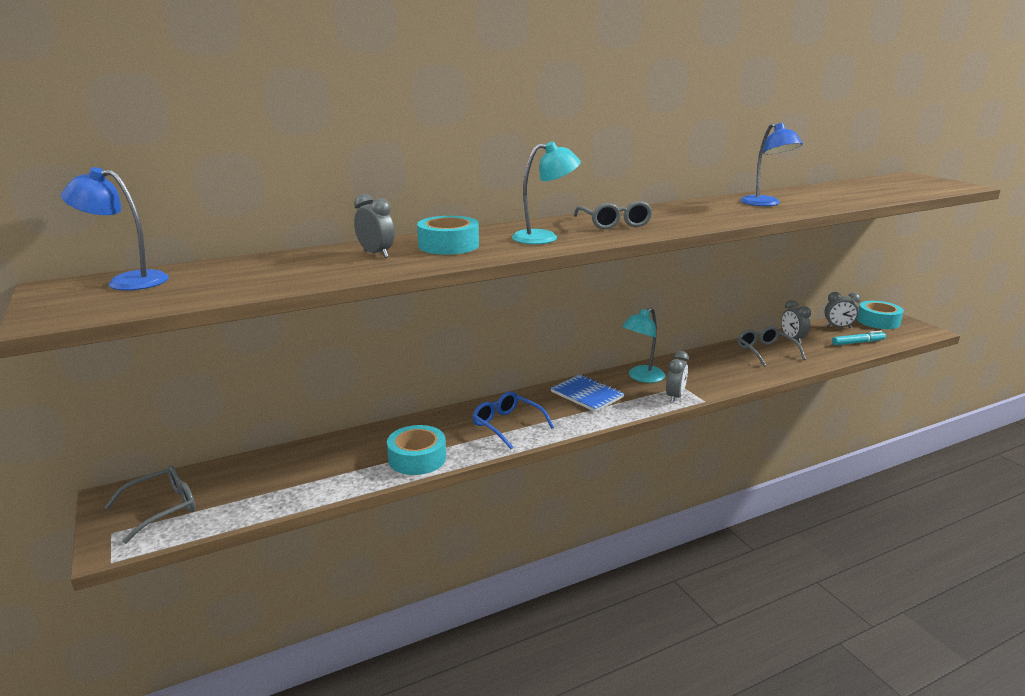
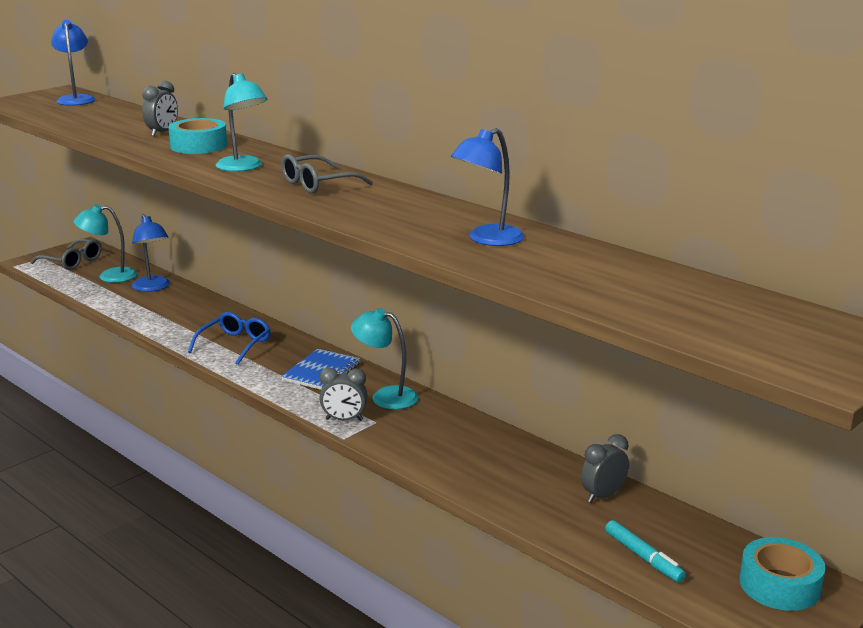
camera: 70 degrees right, 0 degrees up
(249, 483) = (109, 276): none -> turquoise lamp
(319, 457) = (153, 287): none -> blue lamp
(417, 458) = (161, 320): turquoise tape -> none
(765, 352) = (533, 474): grey glasses -> none
(838, 327) = (701, 539): grey clock -> none

